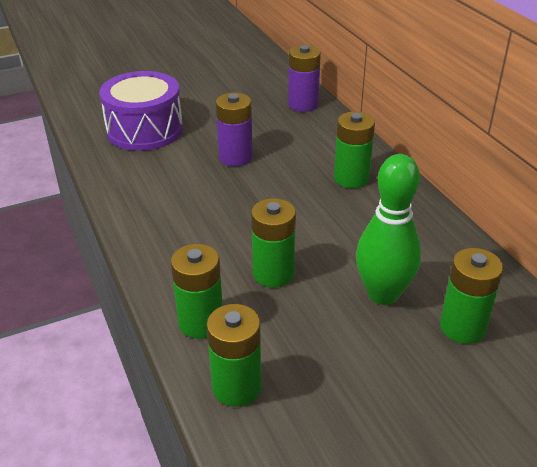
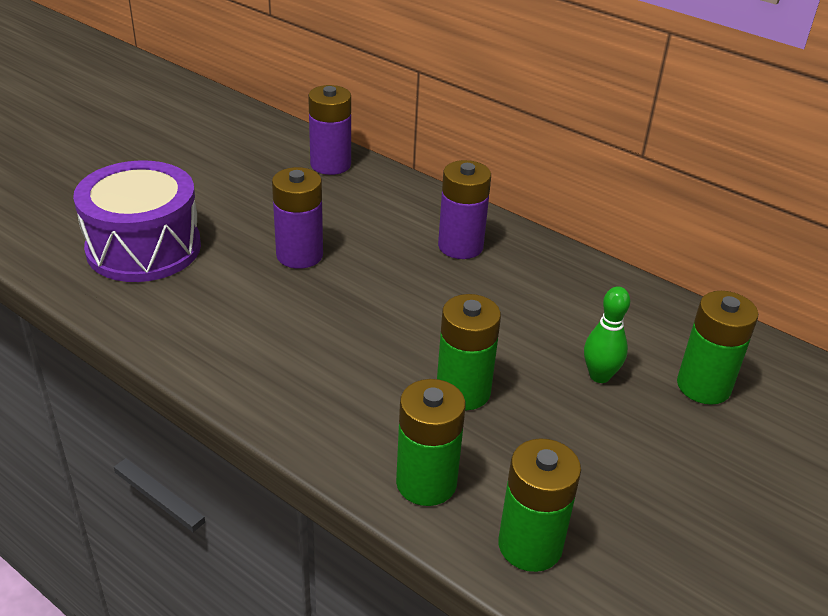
camera: 30 degrees left, 0 degrees up
(351, 178) = (460, 246): green battery -> purple battery
(383, 294) = (599, 376): green bowling pin -> green bowling pin, size x0.55

